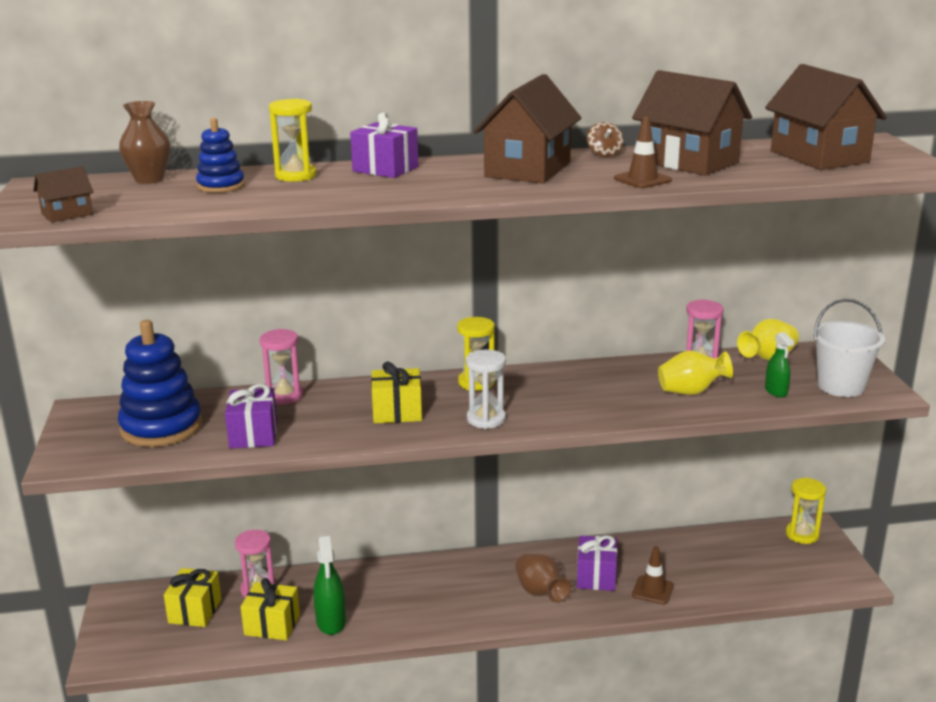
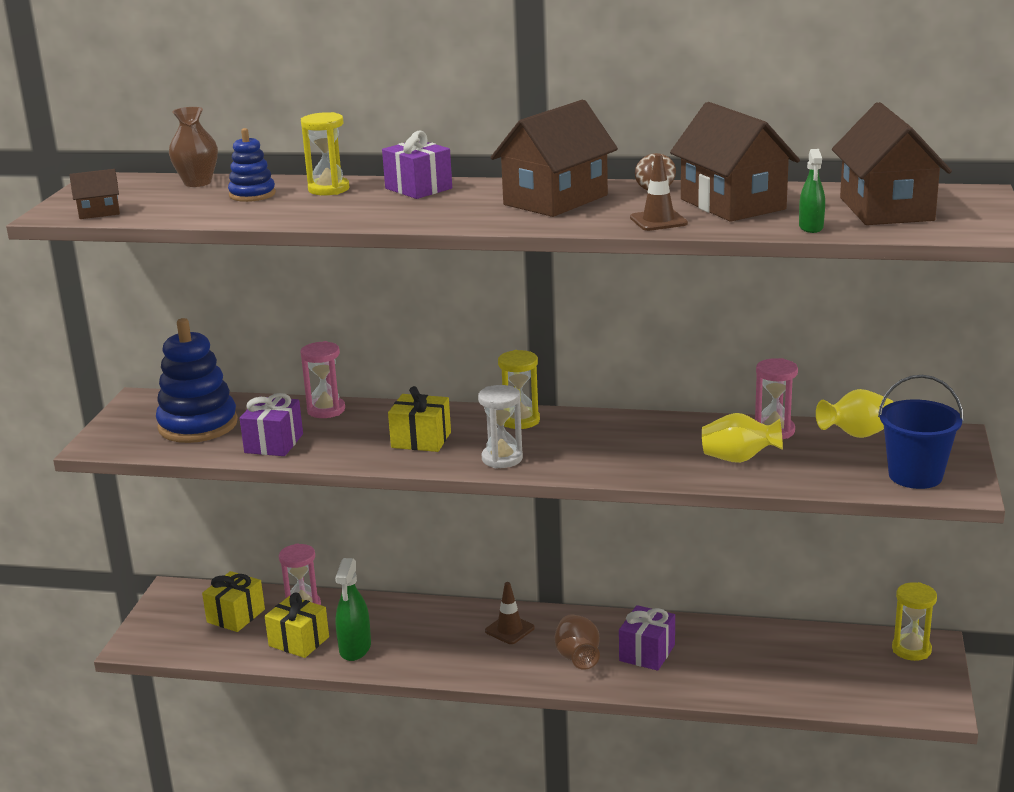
camera: 20 degrees right, 0 degrees up
(653, 590) = (700, 677): brown traffic cone -> brown traffic cone (509, 629)
(776, 391) = (834, 471): green spray bottle -> green spray bottle (811, 227)
(841, 386) = (915, 476): white bucket -> blue bucket

